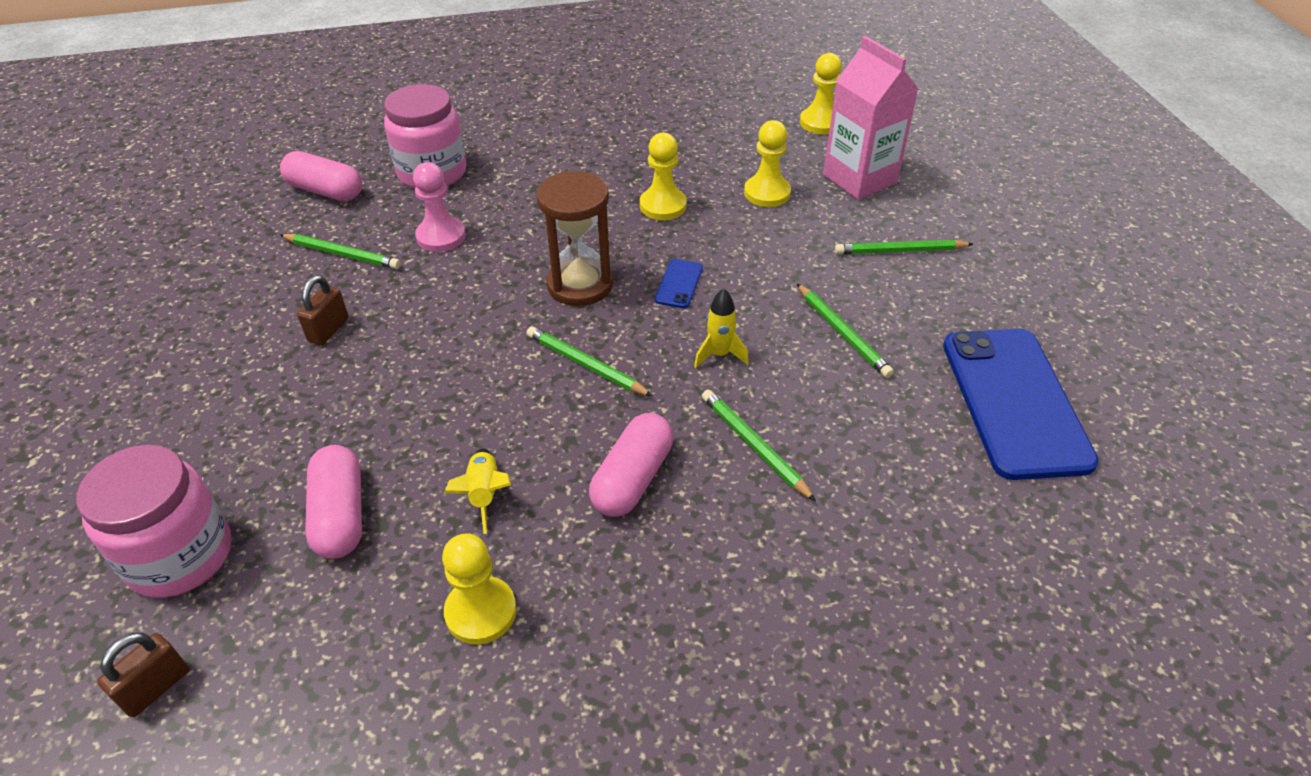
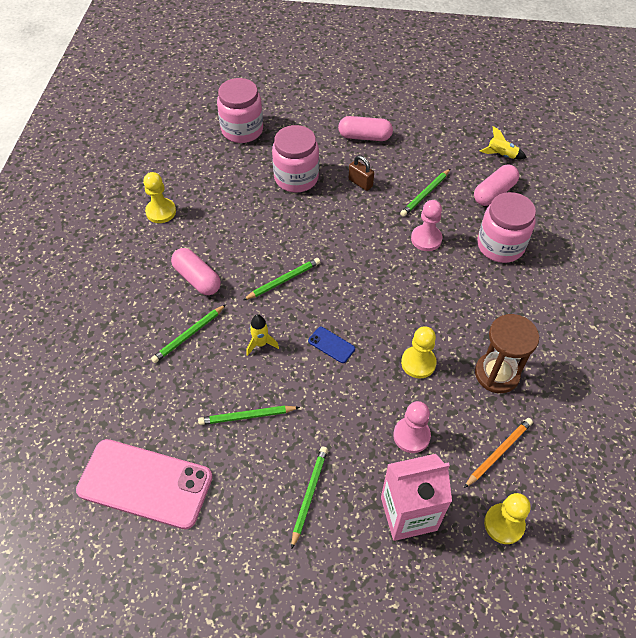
camera: 110 degrees right, 10 degrees up
(155, 687) = (186, 124): brown padlock -> none
(329, 417) = (296, 178): none -> pink jar
(340, 515) = (236, 176): pink capsule -> pink capsule (364, 137)
(484, 494) = (219, 223): yellow rocket -> yellow rocket (501, 155)
(580, 285) = (352, 295): brown hourglass -> brown hourglass (497, 374)
(744, 135) = (498, 452): none -> orange pencil
(754, 445) = (189, 335): green pencil -> green pencil turned 150 degrees clockwise
(767, 193) = (411, 435): yellow pawn -> pink pawn
(1014, 402) = (145, 483): blue phone -> pink phone

